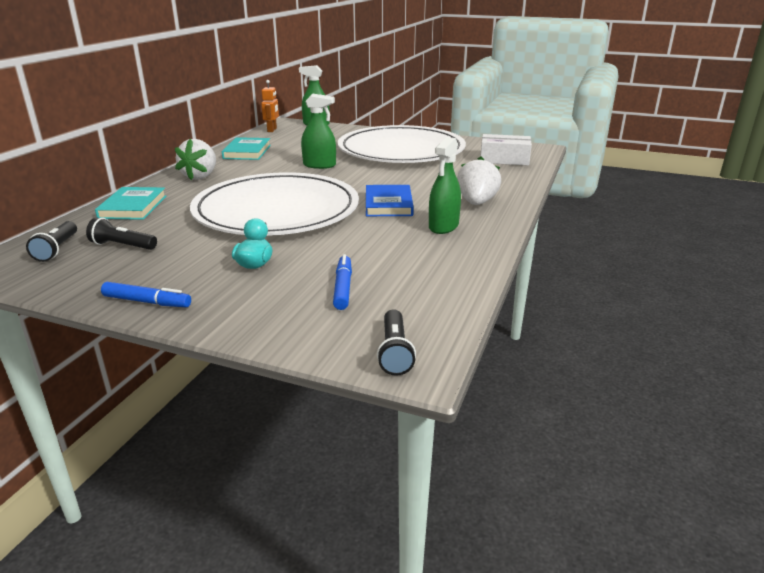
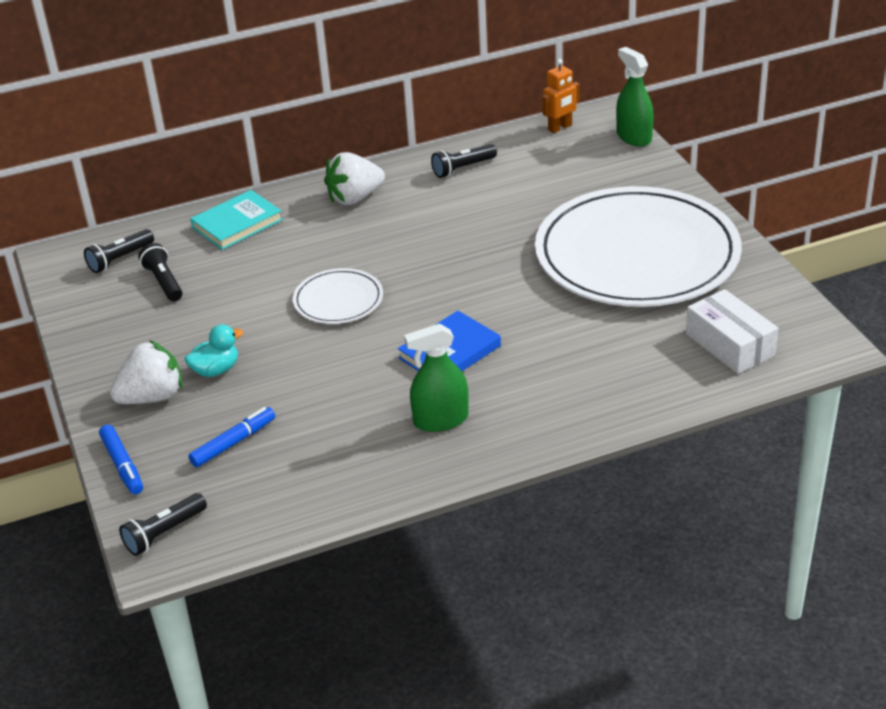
camera: 50 degrees right, 10 degrees up
(147, 302) = (98, 367): blue marker -> blue marker (122, 465)
(247, 152) = (463, 168): turquoise book -> black flashlight
(276, 210) = (338, 300): white plate -> white plate, size x0.43
(319, 165) = (495, 238): green spray bottle -> none
(476, 203) = (540, 404): white strawberry -> white strawberry (152, 397)

